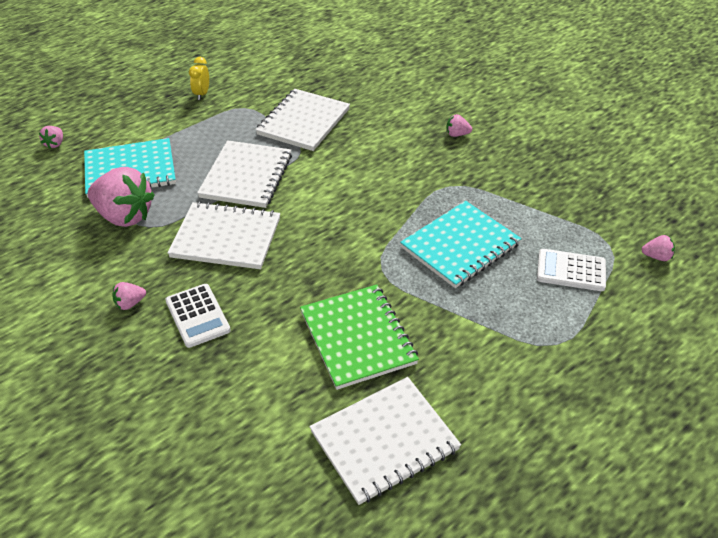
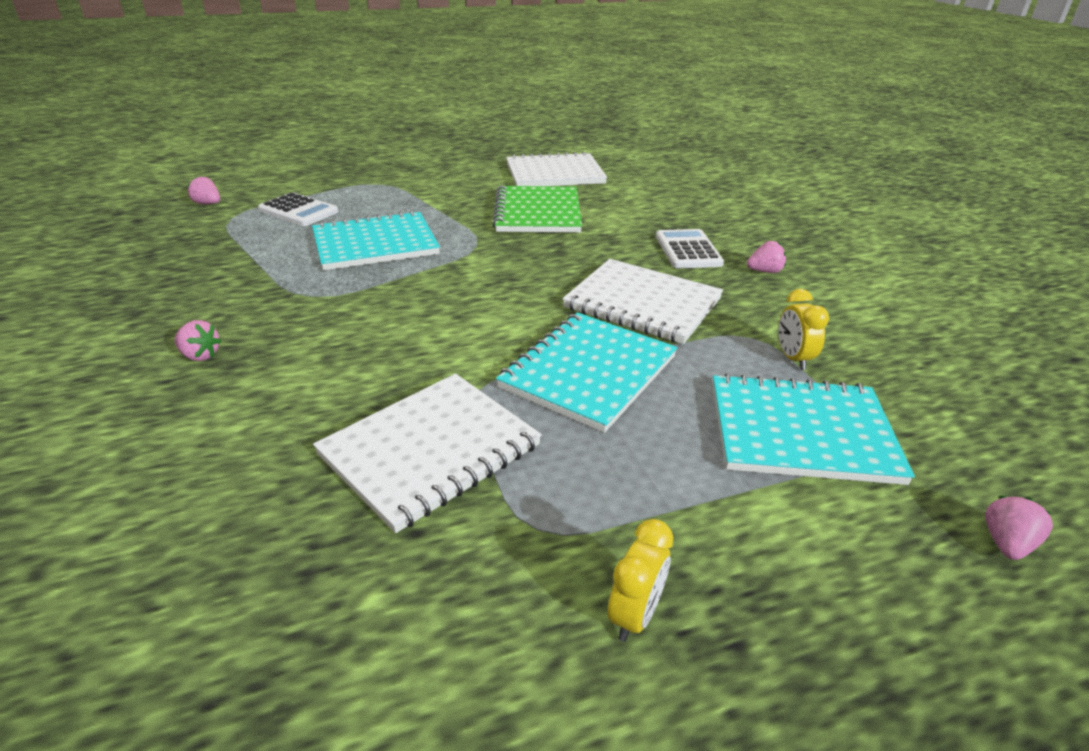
camera: 160 degrees left, 10 degrees down
(124, 216) = (793, 358): pink strawberry -> yellow clock
(246, 176) = (589, 372): white notebook -> turquoise notebook

